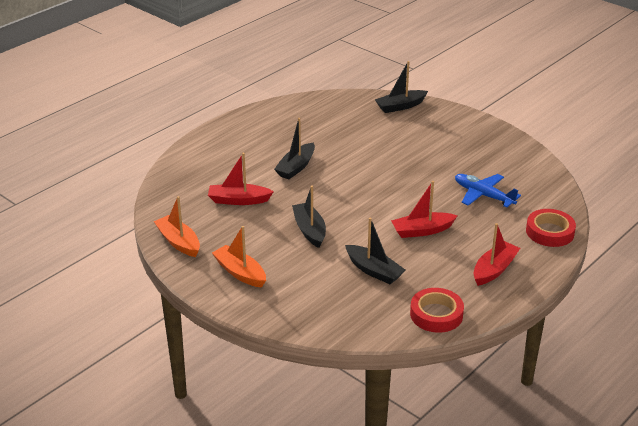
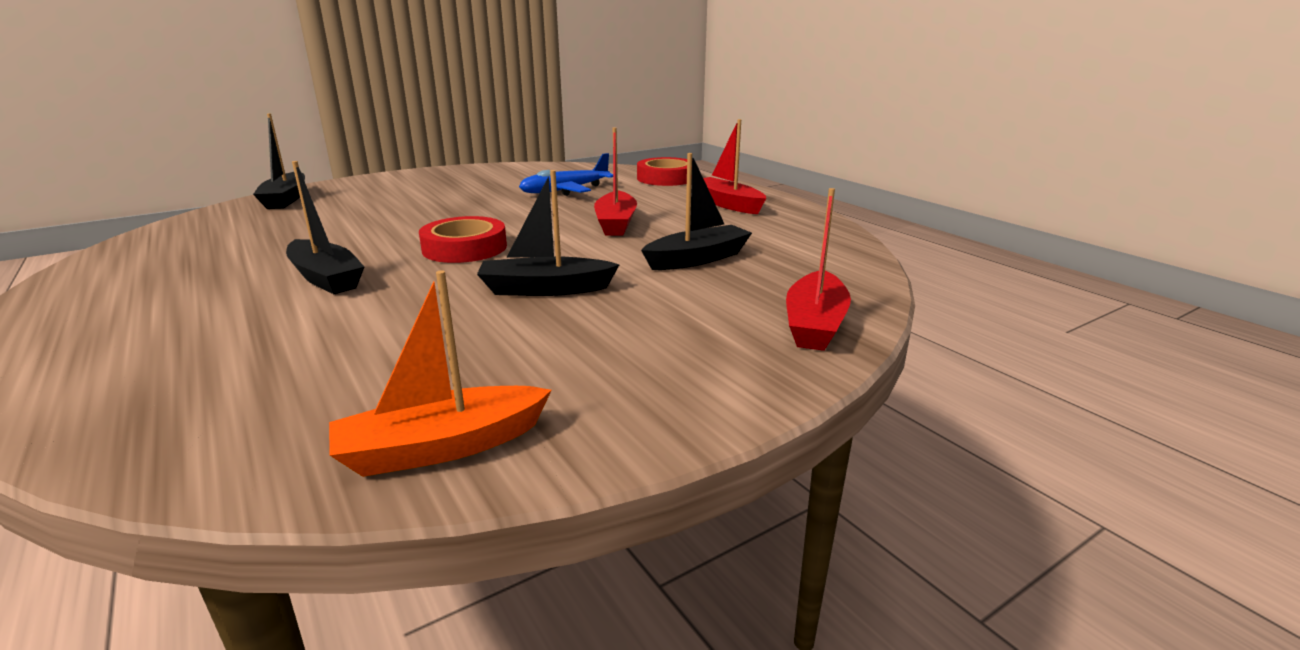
camera: 75 degrees left, 10 degrees down
(238, 200) = (357, 344): red boat -> red boat (815, 324)
(240, 273) = (640, 370): orange boat -> none
(436, 314) = (817, 238): red tape -> red tape (464, 248)

